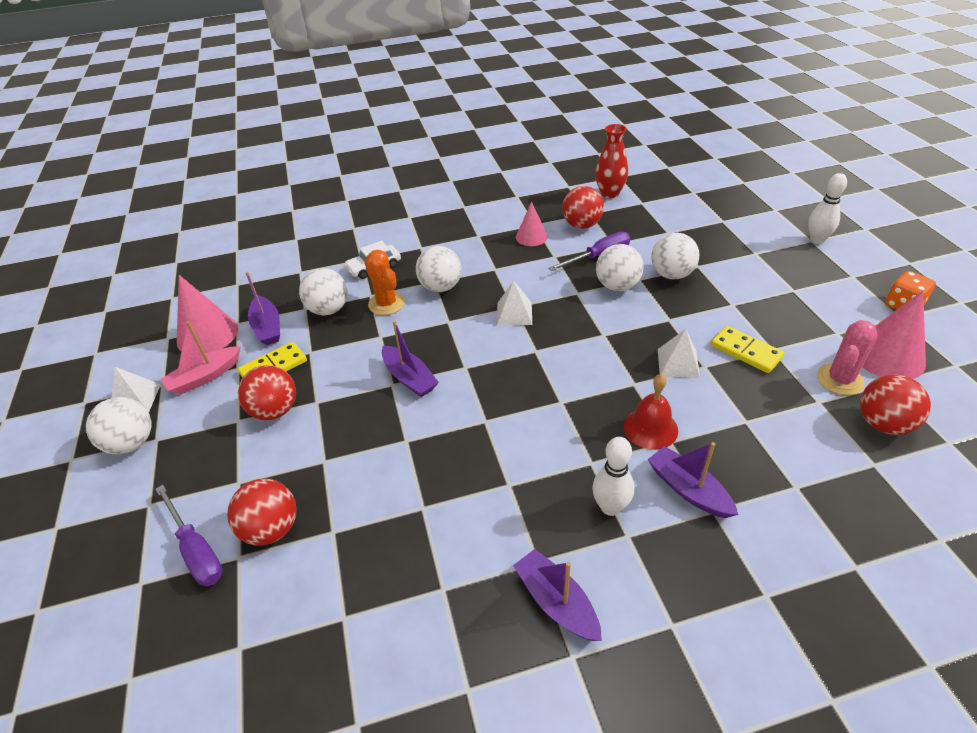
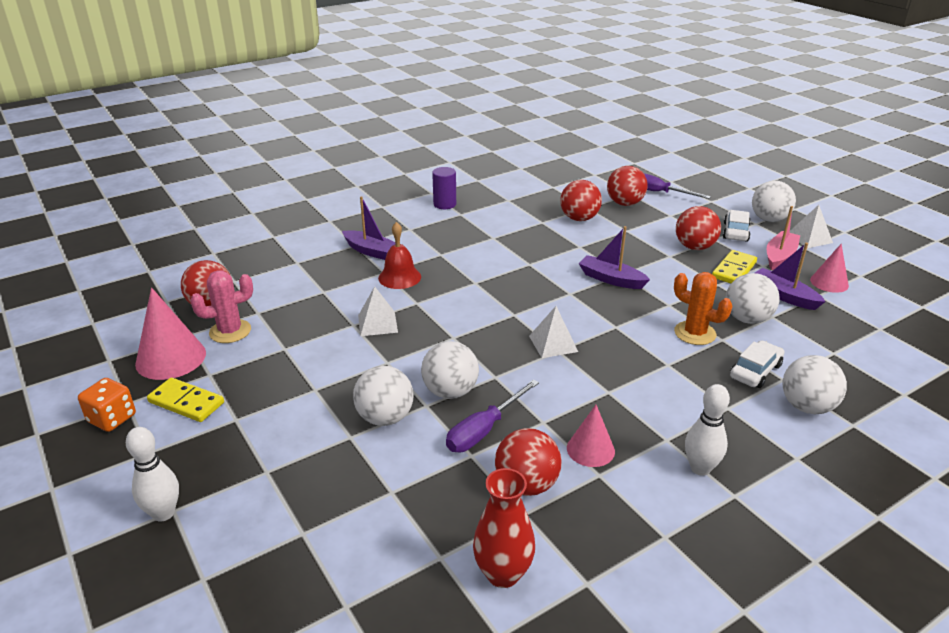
camera: 160 degrees right, 10 degrees down
(199, 428) = (735, 232): none -> white car
(207, 335) = (829, 282): pink cone -> pink cone, size x0.62
(365, 503) = (579, 218): none -> red ball
(440, 287) = (654, 359): white ball -> white ball (807, 407)
(556, 602) = (444, 204): purple boat -> purple cylinder
(610, 507) = (422, 237): white bowling pin -> white bowling pin (700, 468)
(746, 351) = (311, 342): yellow domino -> yellow domino (186, 402)
(840, 380) = (230, 331): pink cactus -> pink cactus turned 45 degrees clockwise

